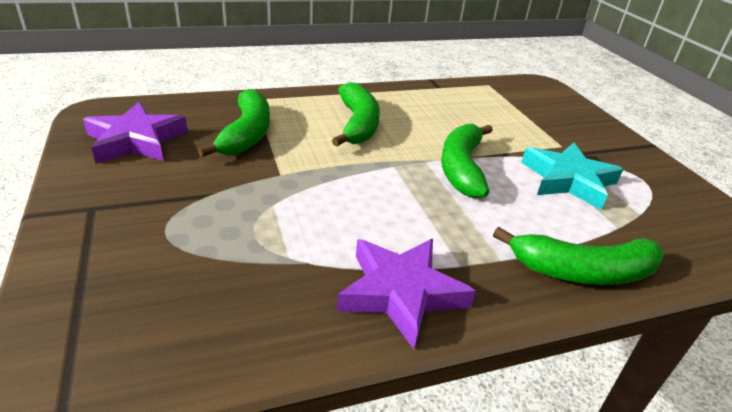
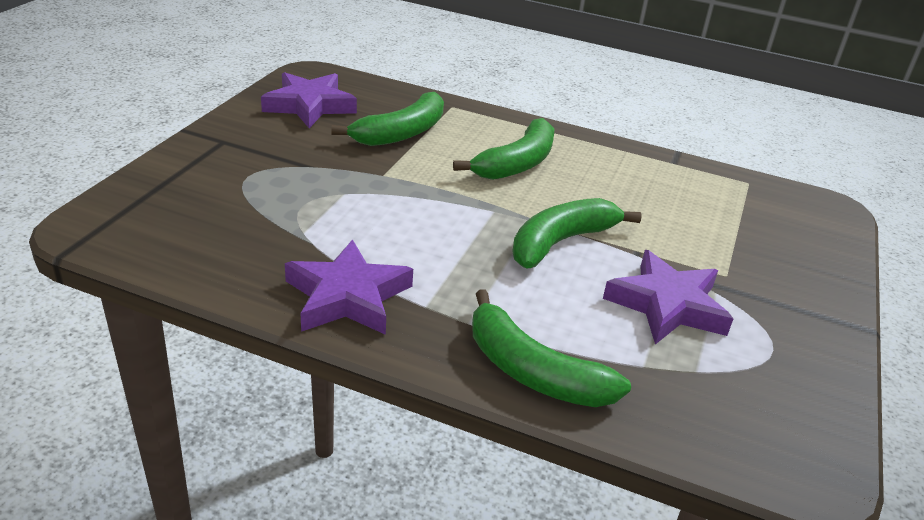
camera: 40 degrees right, 0 degrees up
(568, 180) = (667, 305): turquoise star -> purple star

